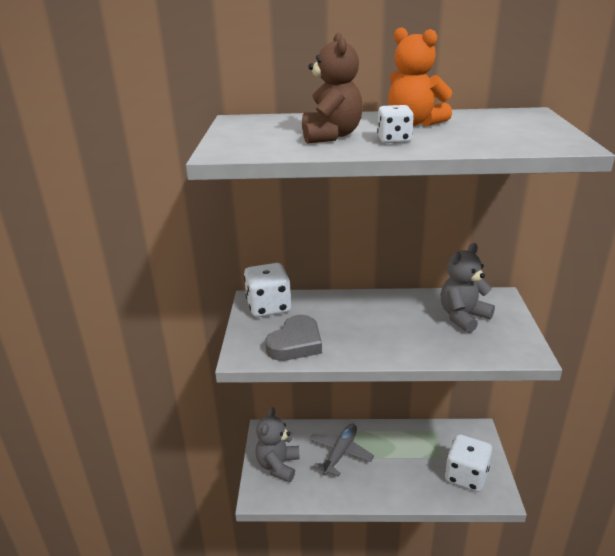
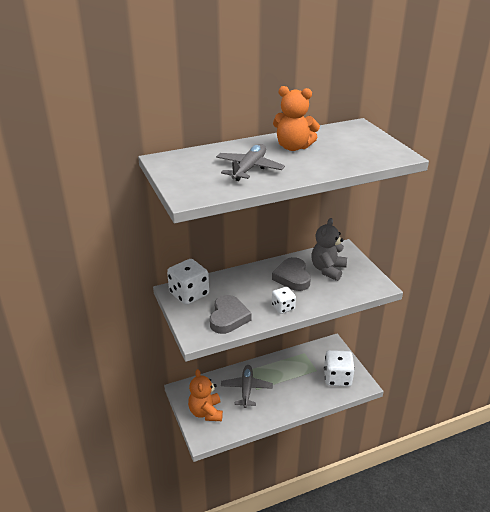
camera: 25 degrees left, 5 degrees up
(278, 466) = (206, 412): grey teddy bear -> orange teddy bear
(331, 136) = (249, 168): brown teddy bear -> grey plane
(394, 140) = (294, 166): white dice -> white dice (283, 307)
(408, 316) = (292, 277): none -> grey heart

